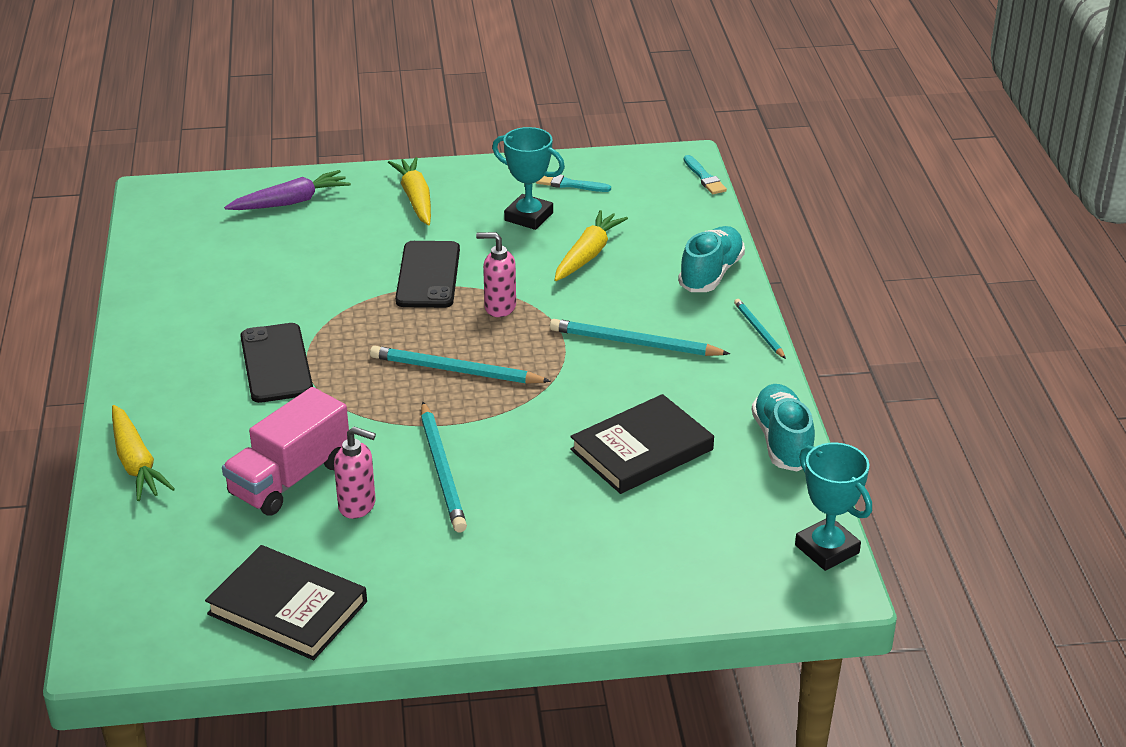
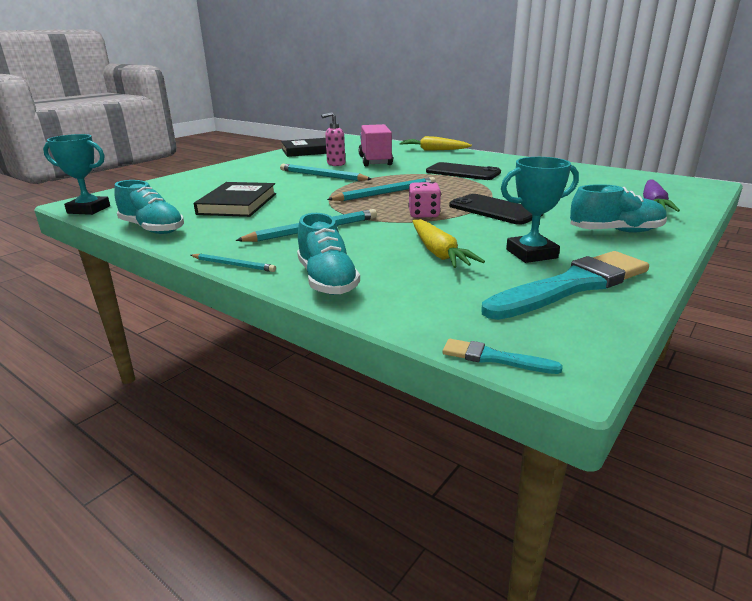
camera: 135 degrees right, 10 degrees down
(415, 199) = (615, 231): yellow carrot -> turquoise shoe
(499, 307) = (424, 214): pink soap dispenser -> pink dice
(569, 184) = (572, 286): turquoise brush -> turquoise brush, size x2.26

